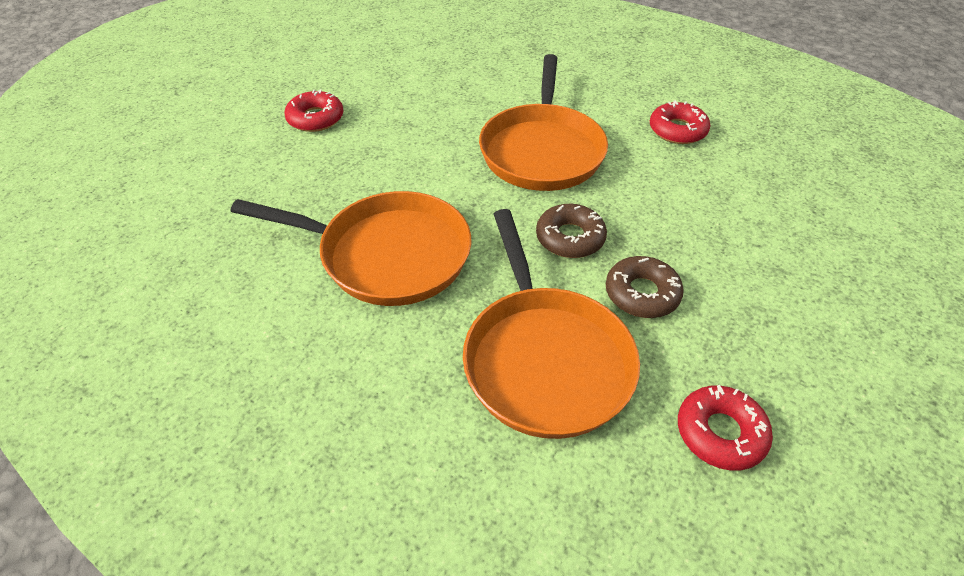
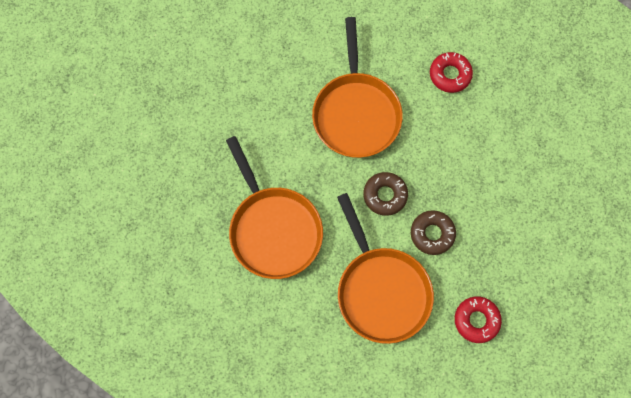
camera: 10 degrees left, 25 degrees up
(315, 118) = (183, 104): red donut -> none
(387, 255) = (273, 229): orange pan -> orange pan turned 60 degrees clockwise

